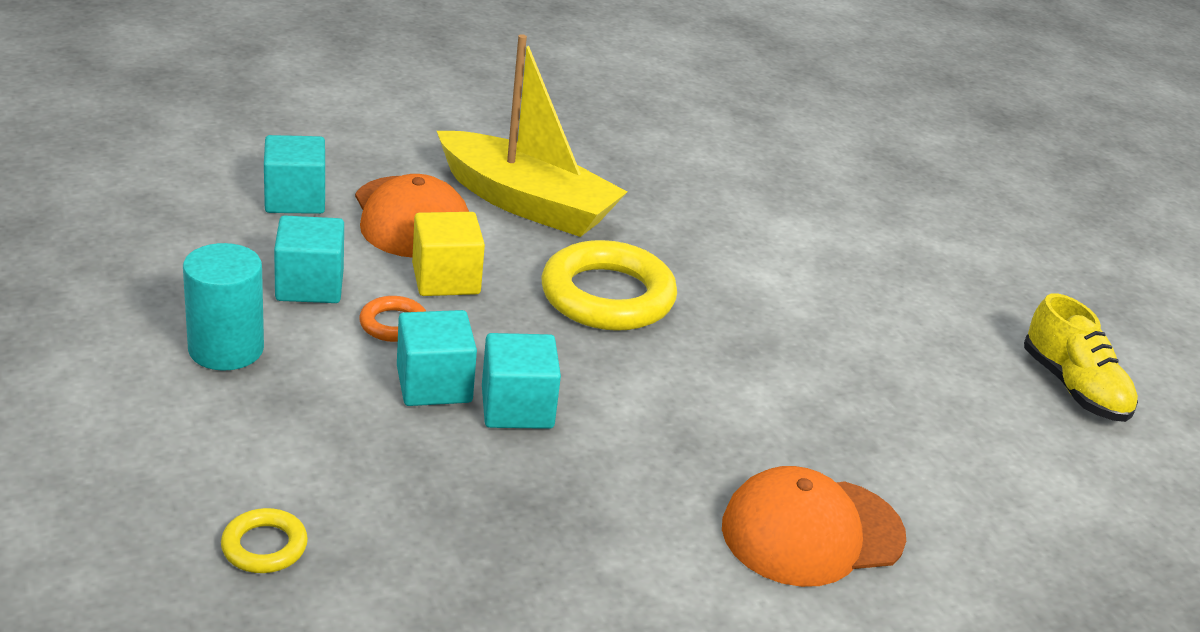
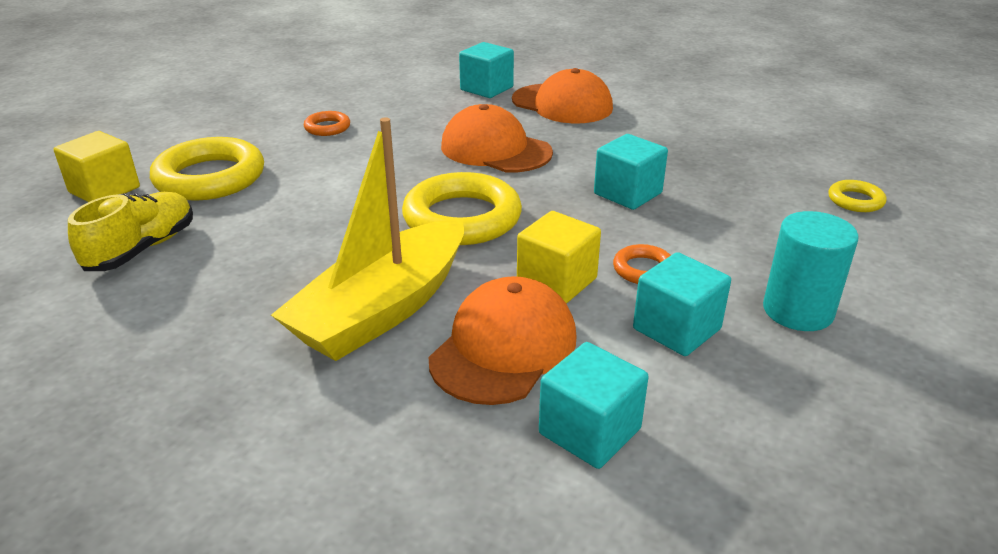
camera: 125 degrees left, 0 degrees up
(434, 384) = (664, 224): turquoise cube -> turquoise cube (486, 88)
(526, 203) = (382, 309): yellow boat -> yellow boat turned 135 degrees counterclockwise
(730, 395) = (495, 149): none -> orange cap
(854, 228) = (210, 178): none -> yellow ring
(883, 183) = (104, 190): none -> yellow cube
(919, 329) = (327, 127): none -> orange ring
(1073, 388) = (325, 86): yellow shoe -> yellow shoe (142, 249)

